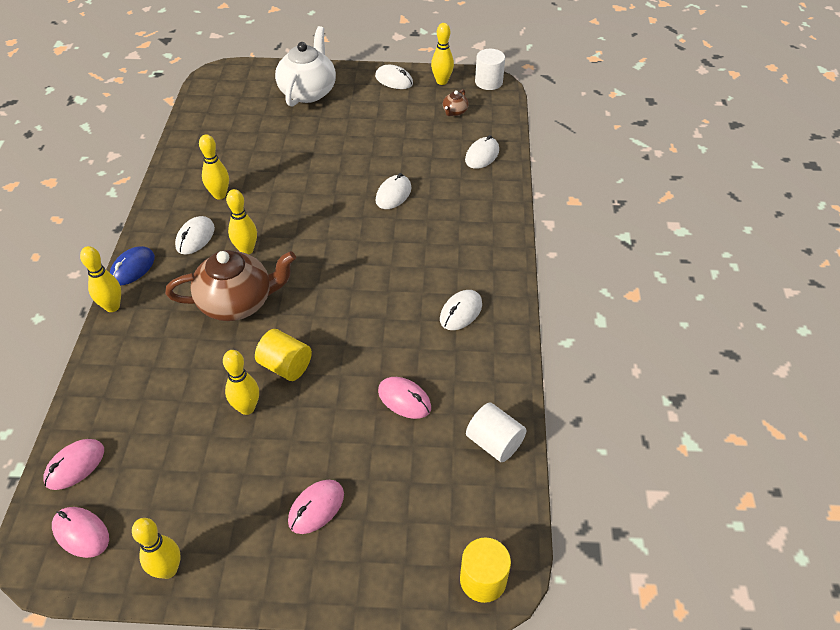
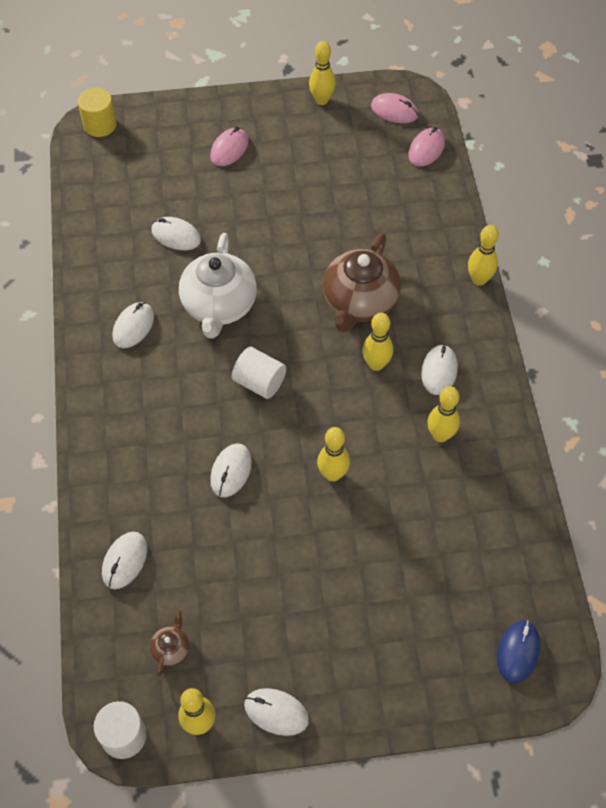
camera: 170 degrees right, 10 degrees up
(132, 268) = (484, 323): blue mouse -> blue mouse (518, 652)
(237, 302) = (359, 302): brown teapot -> brown teapot turned 45 degrees counterclockwise
(247, 408) = (310, 209): yellow bowling pin -> yellow bowling pin (332, 474)
(285, 366) = (289, 248): yellow cylinder -> none
(308, 92) = (401, 657): white teapot -> white teapot (219, 306)
(404, 399) = (176, 236): pink mouse -> white mouse
(494, 443) = (95, 213): white cylinder -> white cylinder (259, 382)

